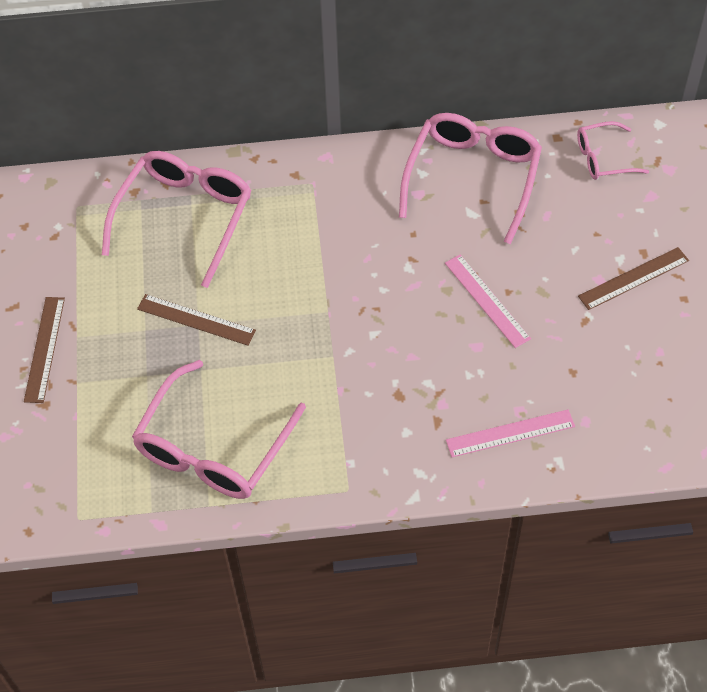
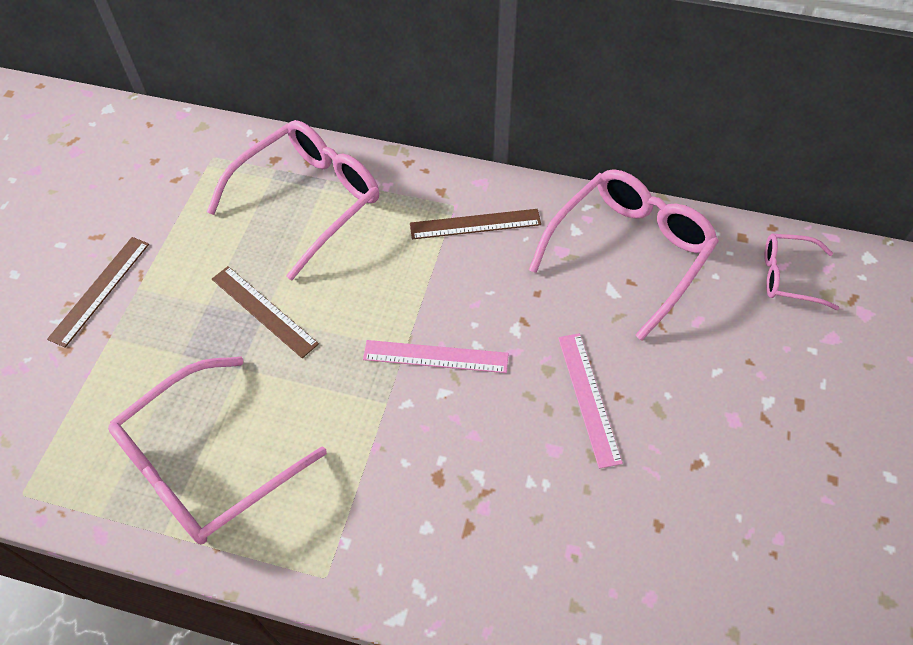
camera: 20 degrees right, 0 degrees up
(510, 433) = (549, 578): pink ruler -> pink ruler (435, 356)
(633, 278) = (776, 431): brown ruler -> brown ruler (475, 224)

